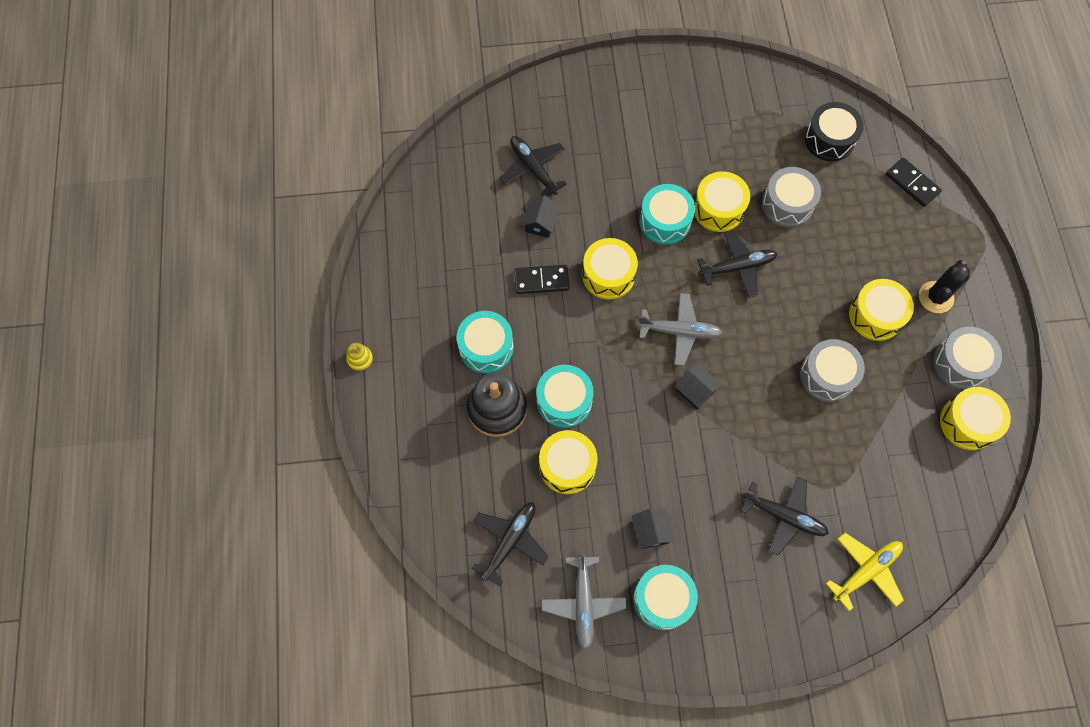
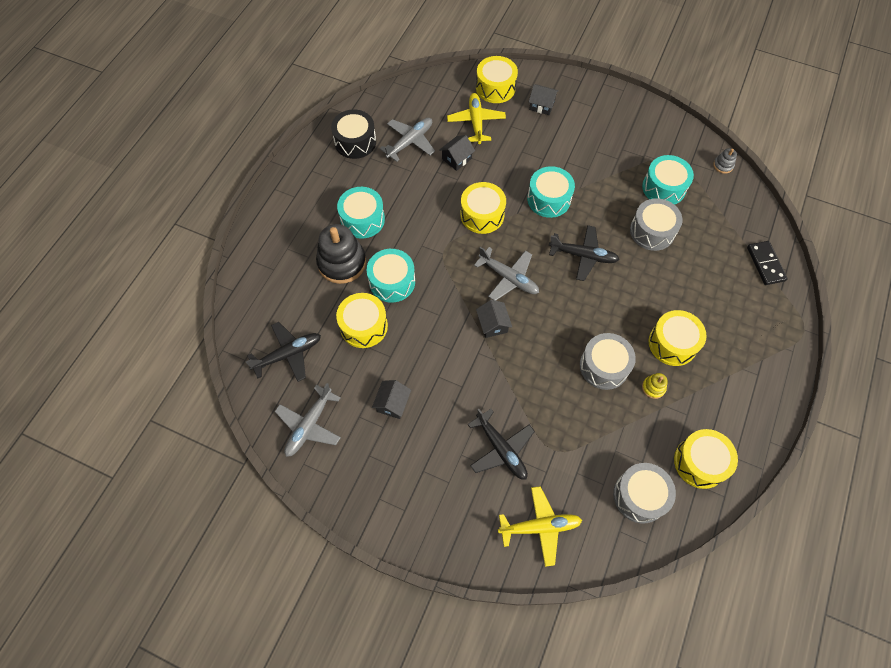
camera: 30 degrees right, 5 degrees down
(360, 359) = (274, 185): yellow stacking toy -> yellow stacking toy (653, 388)
(477, 228) = (410, 142): none -> grey plane
(533, 168) = (476, 122): black plane -> yellow plane
(541, 281) = (431, 195): black domino -> none
(590, 113) = (542, 105): none -> black house
(663, 599) = (368, 456): turquoise drum -> turquoise drum (663, 188)
(718, 209) = (595, 210): yellow drum -> yellow drum (495, 88)
(812, 93) = (723, 165): none -> grey stacking toy
(829, 139) = (716, 202): black drum -> black drum (355, 142)
(936, 297) = (732, 355): black cactus -> none
(960, 363) = (722, 414): grey drum -> grey drum (640, 496)

